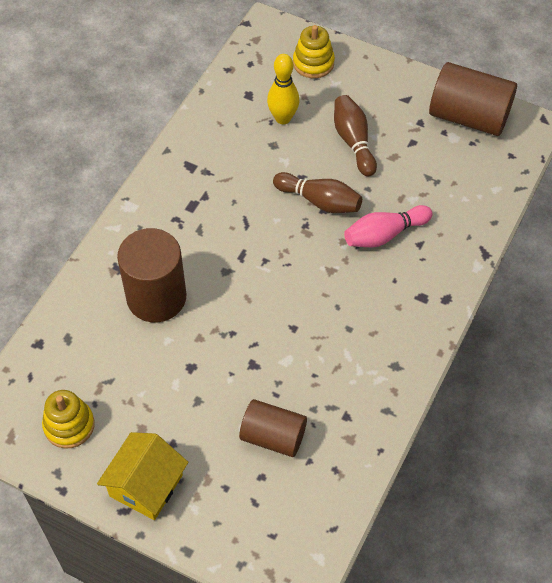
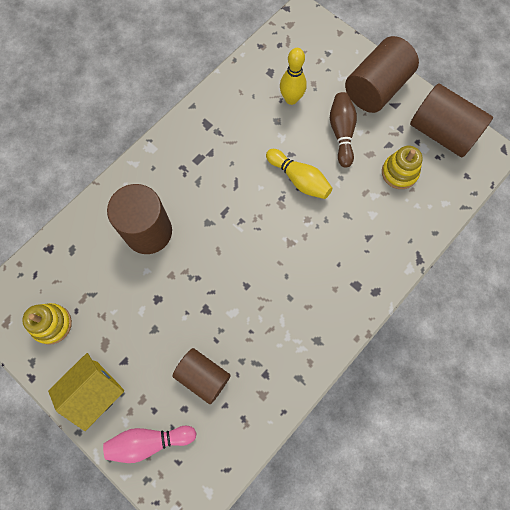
camera: 15 degrees right, 15 degrees up
(313, 63) = (329, 55): yellow stacking toy -> yellow stacking toy (399, 172)
(319, 201) = (299, 179): brown bowling pin -> yellow bowling pin
(379, 86) = (376, 88): none -> brown cylinder
(384, 234) = (342, 222): pink bowling pin -> pink bowling pin (149, 441)

